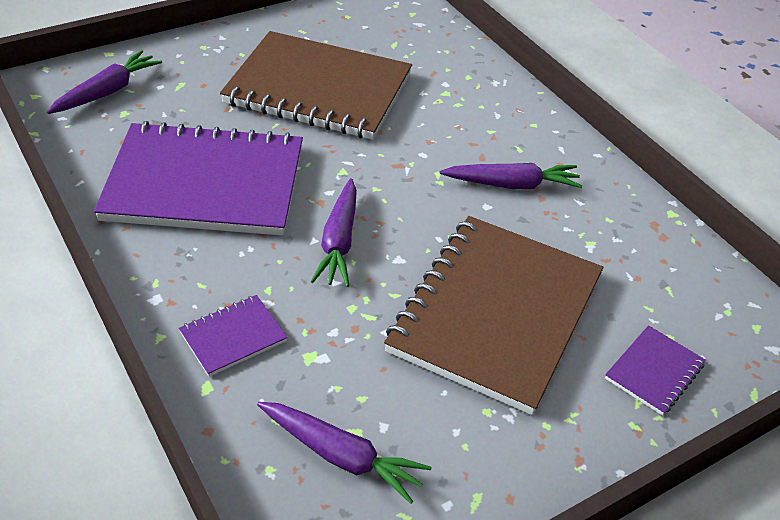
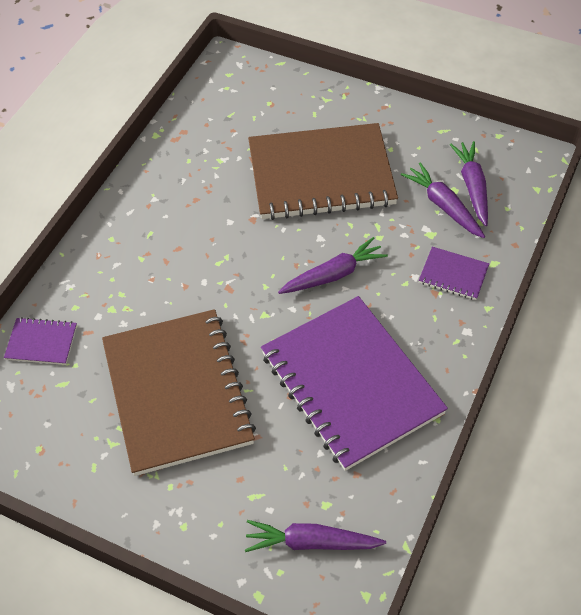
camera: 120 degrees left, 10 degrees up
(511, 184) = (195, 219): purple carrot -> purple carrot (443, 206)
(654, 371) = (301, 100): purple notebook -> purple notebook (41, 342)

